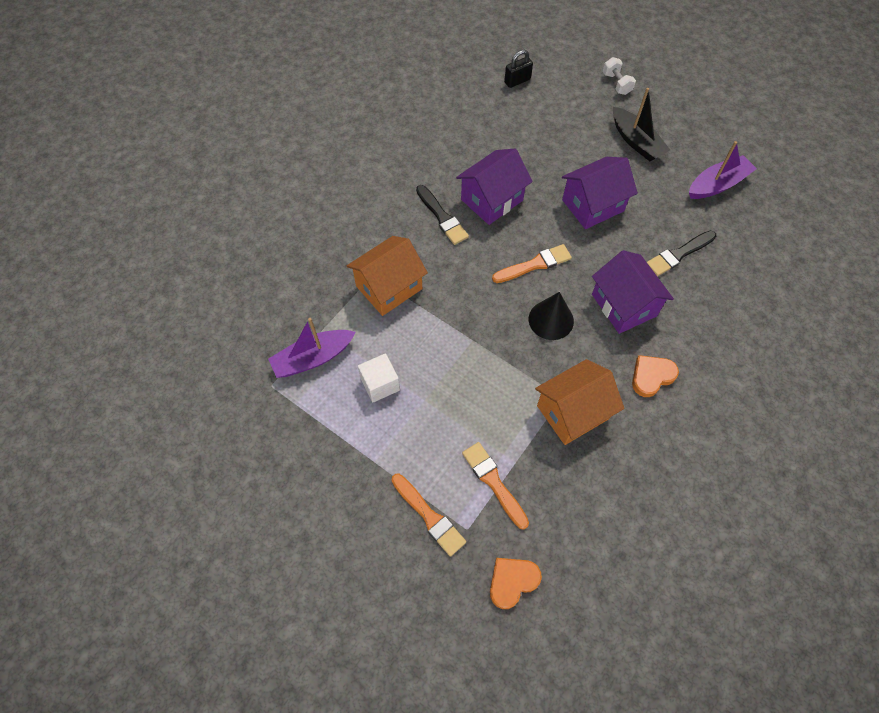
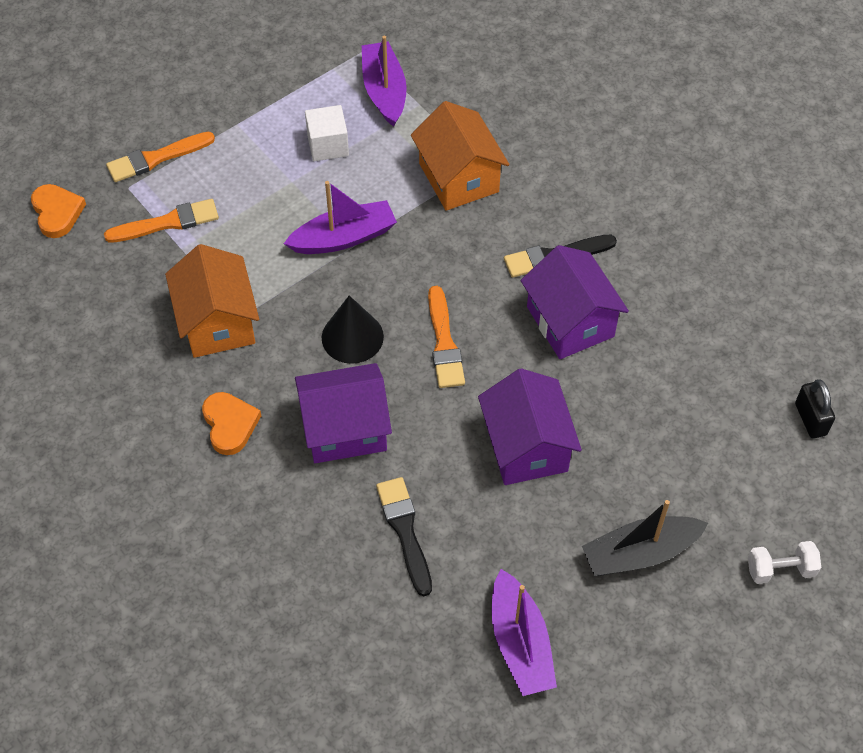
camera: 105 degrees right, 5 degrees down
(467, 348) = (344, 238): none -> purple boat

